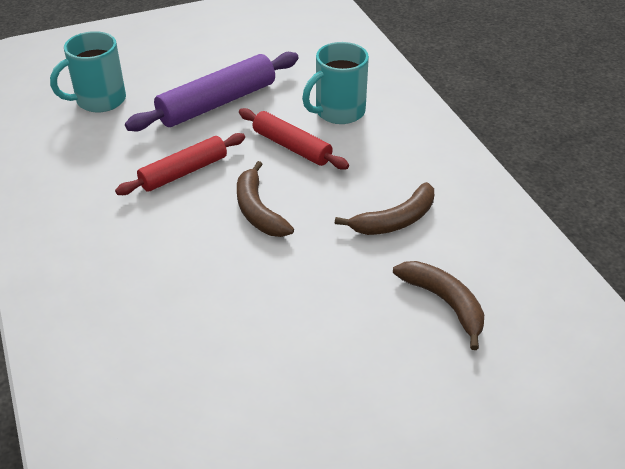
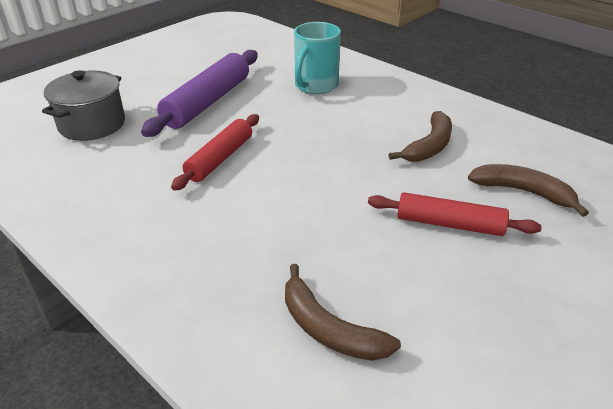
camera: 25 degrees left, 5 degrees down
(99, 100) = (92, 124): turquoise mug -> grey pot
(258, 211) = (312, 169): brown banana -> brown banana (328, 329)
(292, 146) = (299, 117): red rolling pin -> red rolling pin (449, 224)

